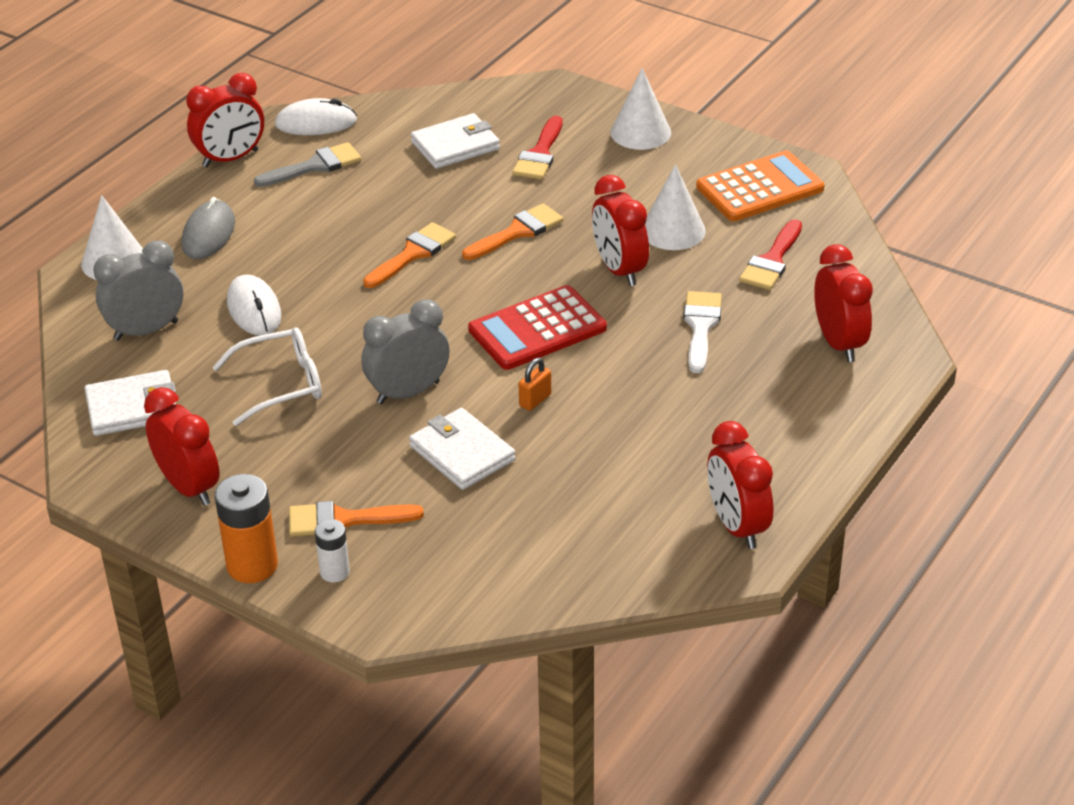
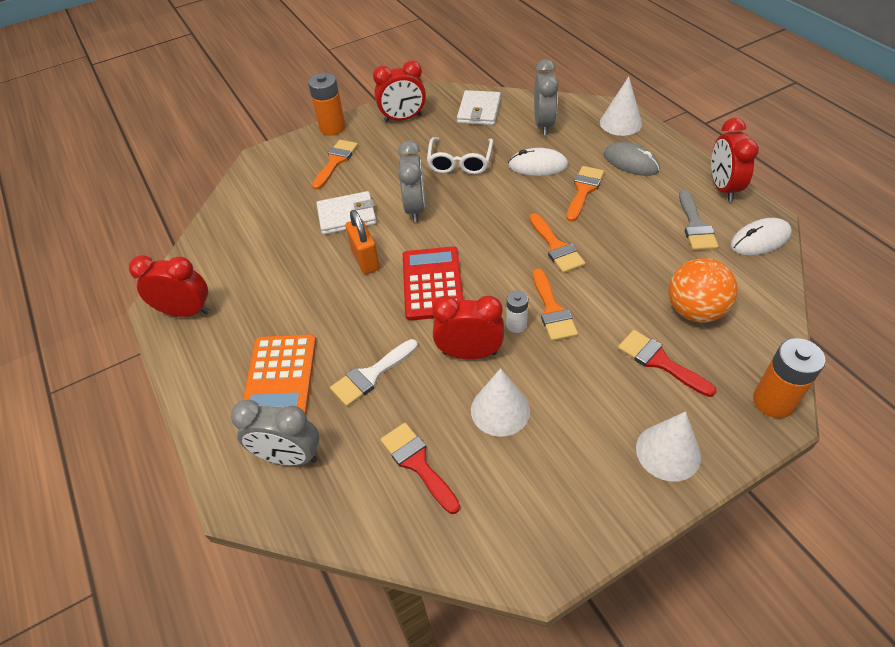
camera: 120 degrees right, 10 degrees up
(290, 258) = (583, 190): none -> orange brush
(316, 123) = (760, 240): white mouse -> white mouse turned 45 degrees clockwise
(334, 572) = (304, 151): white battery -> white battery (516, 325)
(455, 145) = (695, 311): white wallet -> orange ball
(535, 400) = (365, 260): orange padlock -> orange padlock, size x1.72
(541, 90) = (773, 401): none -> orange battery
(701, 327) = (371, 375): white brush -> white brush turned 105 degrees clockwise
(760, 188) = (528, 510): orange calculator -> orange calculator (280, 378)
(839, 343) = (289, 457): red clock -> grey clock

